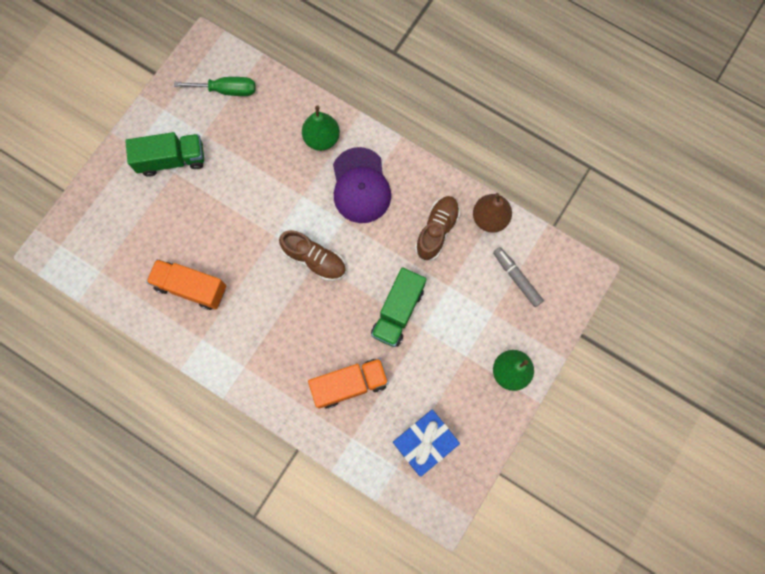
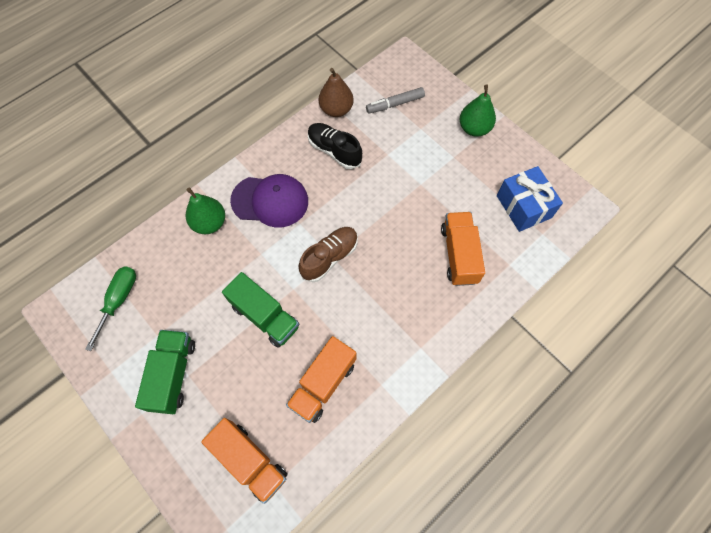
camera: 75 degrees left, 10 degrees down
(114, 246) = (250, 461): none -> orange truck
(398, 312) = (400, 199): green truck -> green truck (265, 316)
(437, 230) = (334, 151): brown shoe -> black shoe

